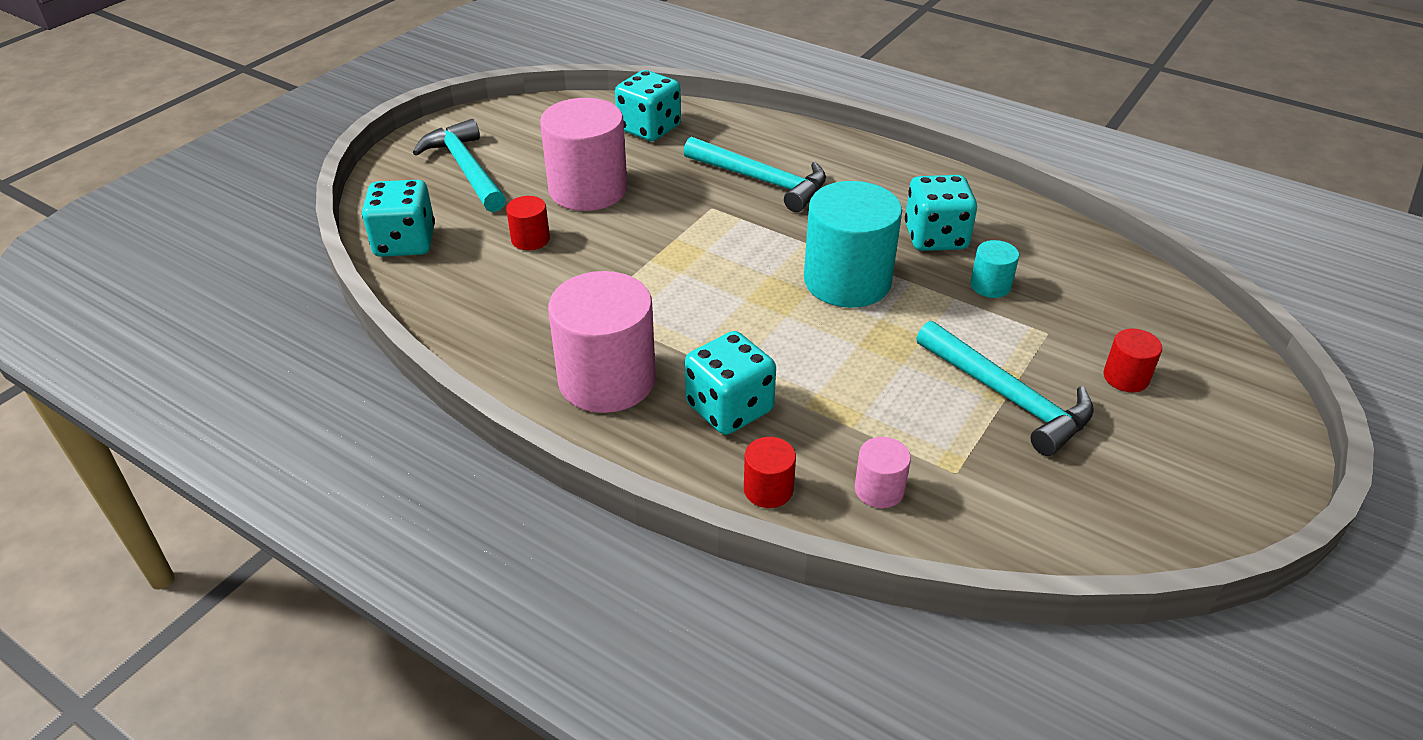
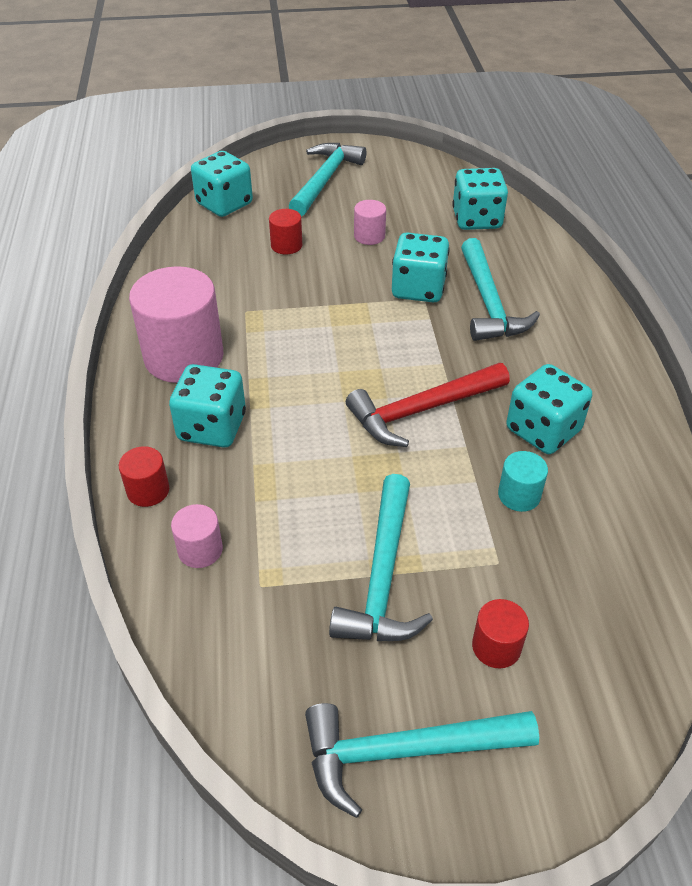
camera: 50 degrees right, 5 degrees up
(588, 190) = (369, 236): pink cylinder -> pink cylinder, size x0.46
(696, 203) = (418, 289): none -> turquoise dice
(847, 281) = (422, 410): turquoise cylinder -> red hammer
(1187, 475) = (405, 752): none -> turquoise hammer

